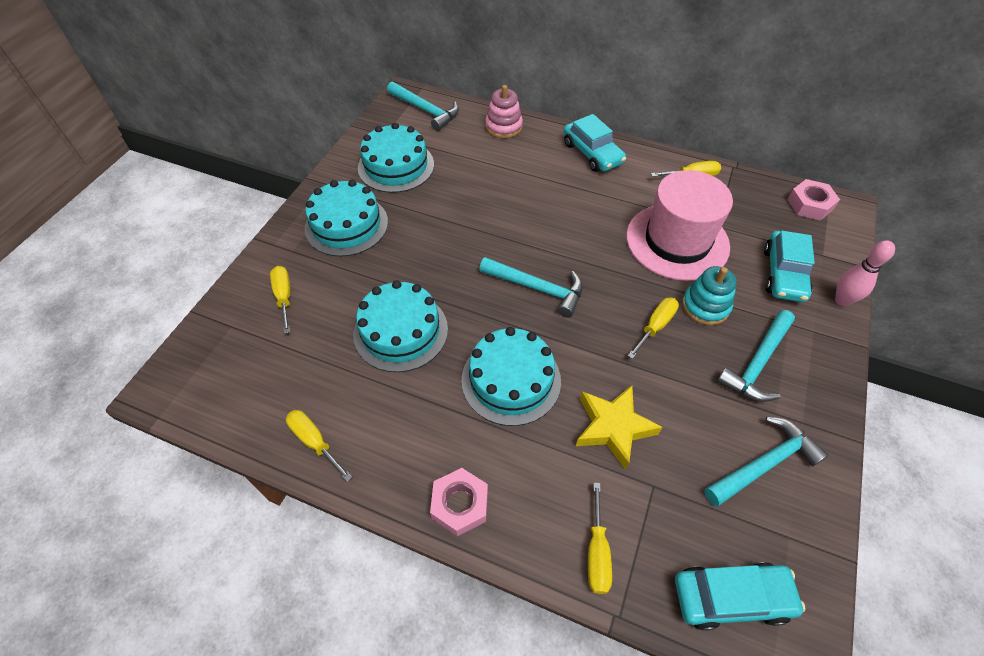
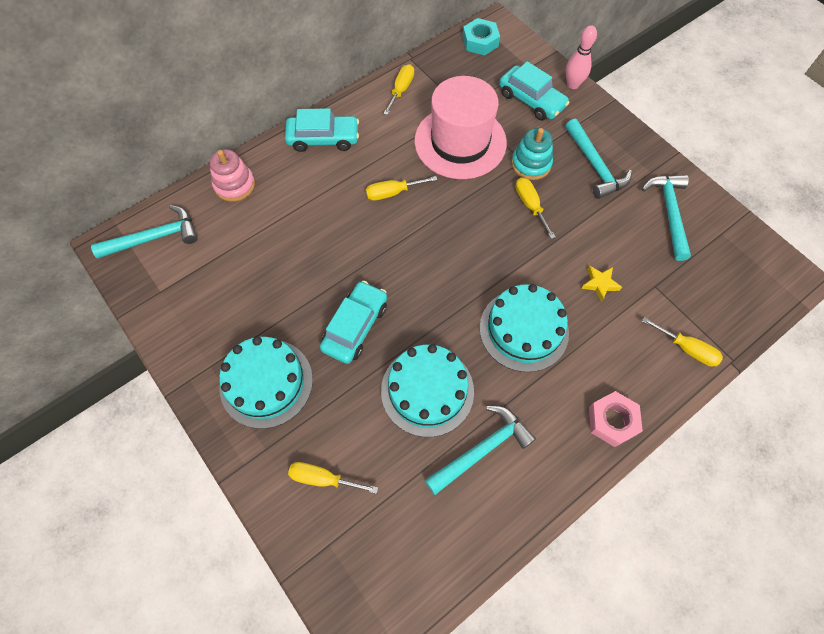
camera: 60 degrees left, 10 degrees up
(314, 441) = (503, 511): yellow screwdriver -> yellow screwdriver (392, 193)
(396, 166) = (216, 302): turquoise cake -> none
(537, 288) = (446, 263): turquoise hammer -> turquoise hammer (482, 449)
(613, 427) = (600, 284): yellow star -> yellow star, size x0.55
(731, 597) = (745, 289): turquoise car -> turquoise car (355, 326)
(810, 204) = (480, 41): pink nut -> turquoise nut

